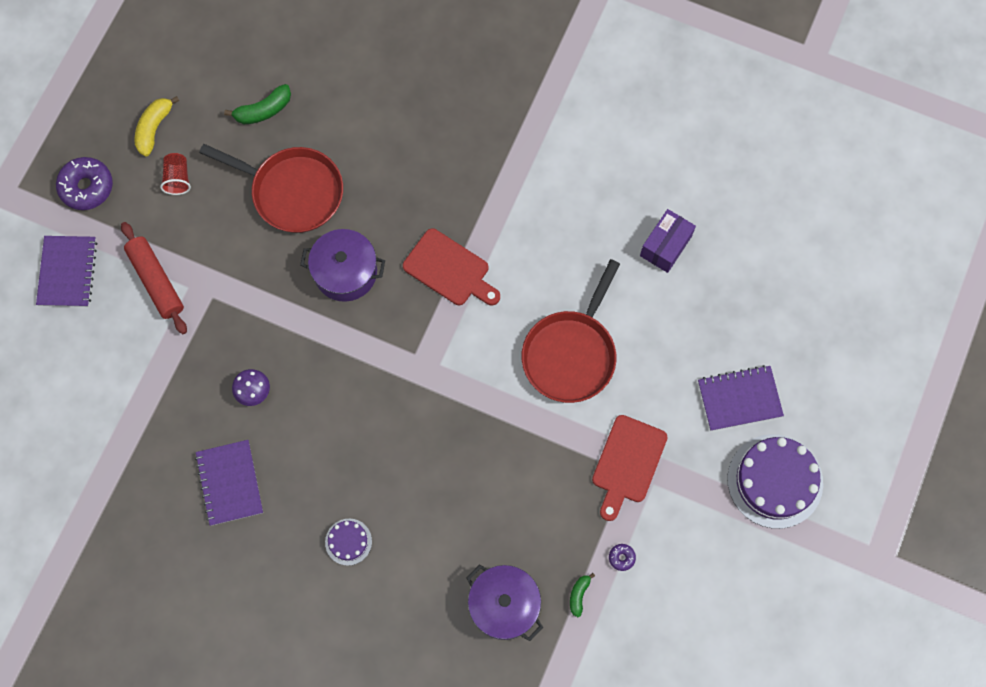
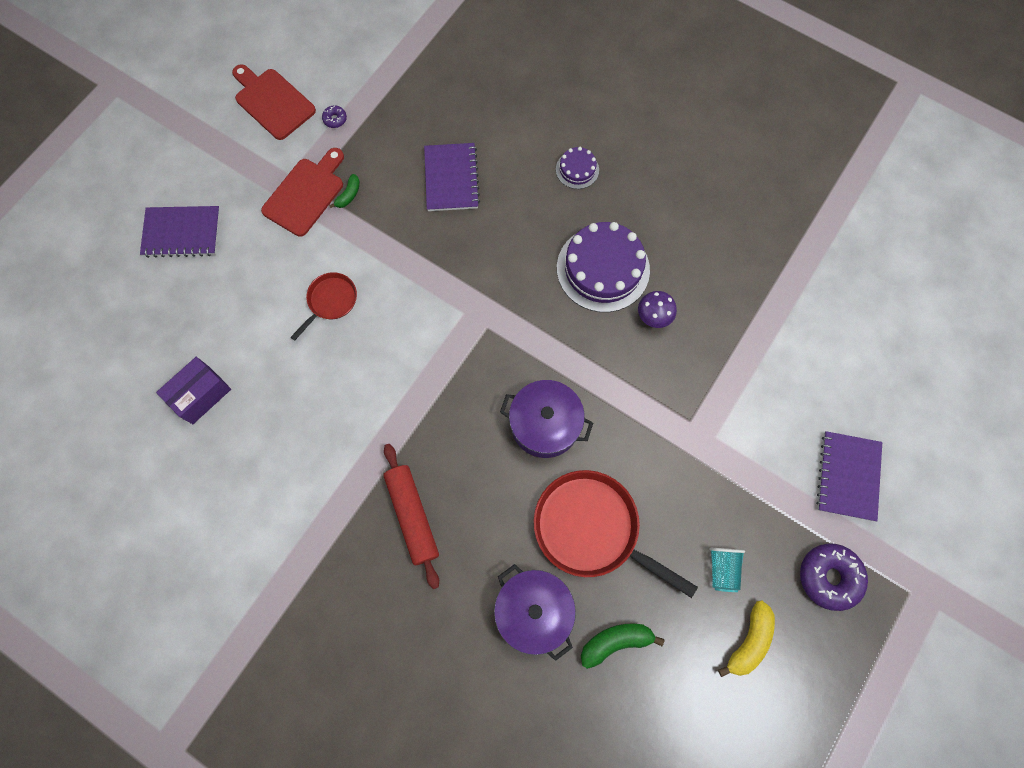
camera: 170 degrees left, 0 degrees up
(156, 281) = (750, 449): red rolling pin -> red rolling pin (412, 516)
(178, 179) = (722, 569): red cup -> turquoise cup
(230, 483) = (683, 236): purple notebook -> purple notebook (451, 178)
(449, 270) = (434, 408): red cutting board -> red cutting board (272, 102)
(504, 605) = (447, 99): purple pot -> purple pot (533, 611)
(571, 354) = (330, 301): red pan -> red pan, size x0.52
(579, 595) = (380, 97): green banana -> green banana (348, 195)
(775, 481) = (177, 158): purple cake -> purple cake (603, 269)

